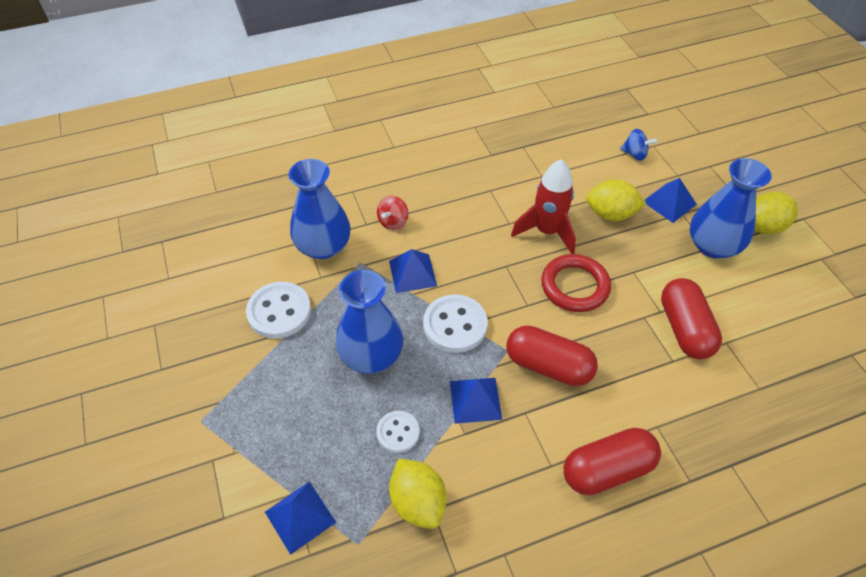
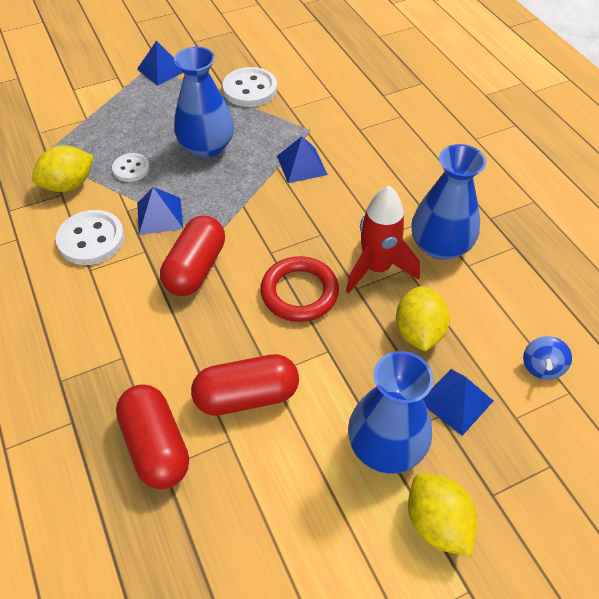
camera: 85 degrees right, 0 degrees up
(300, 516) = (67, 124): blue pyramid -> blue pyramid (162, 70)
(323, 246) = (325, 105): blue vase -> blue vase (440, 246)
(393, 222) = (365, 147): red spinning top -> none
(455, 325) = (242, 198): white button -> white button (91, 239)
(607, 470) = (80, 312): red capsule -> red capsule (156, 446)

